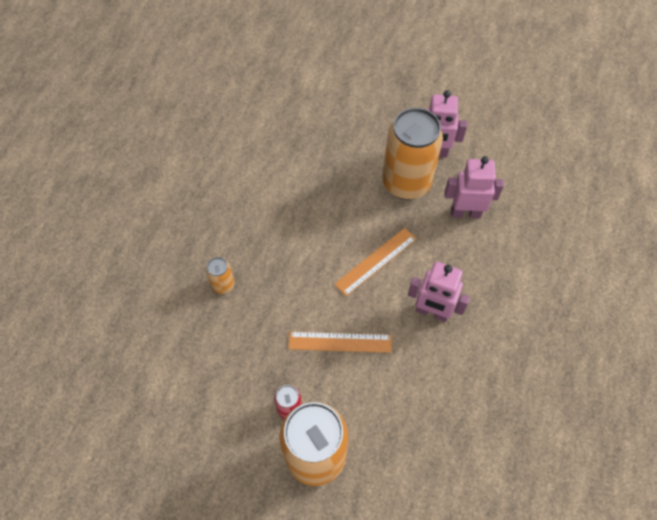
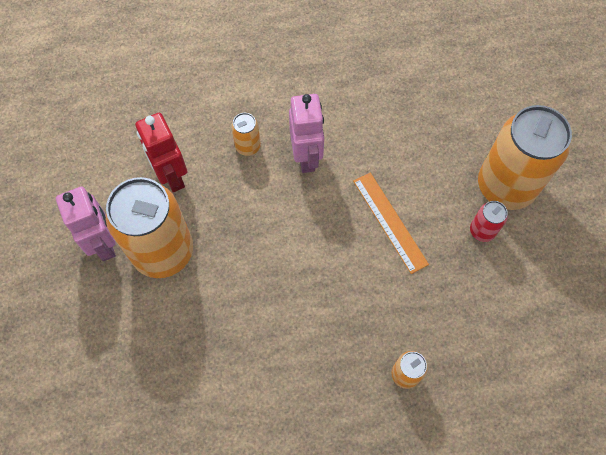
camera: 120 degrees left, 5 degrees up
(376, 261) = (281, 234): orange ruler -> none
(465, 212) = (171, 176): pink robot -> red robot
(465, 275) = (248, 146): none -> orange can

